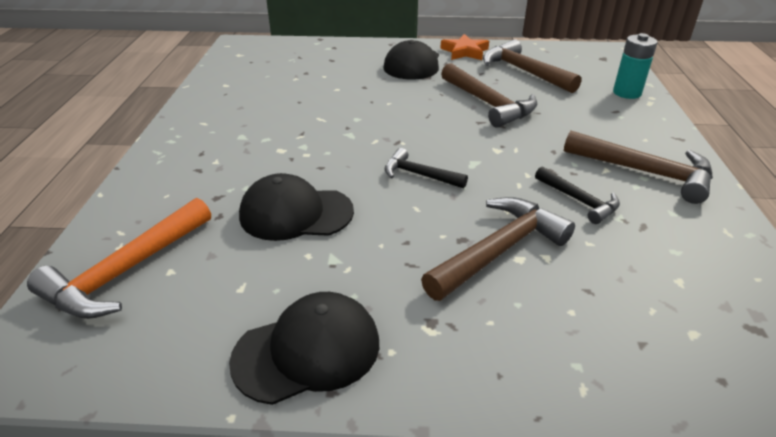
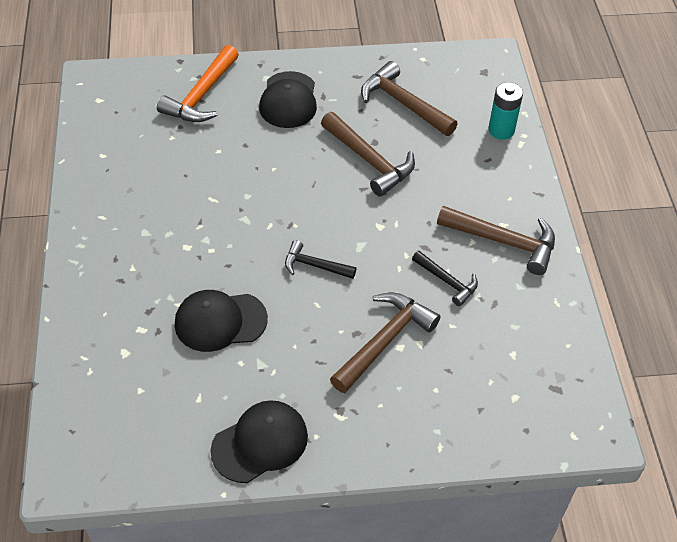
camera: 10 degrees left, 15 degrees up
(126, 271) = (106, 394): orange hammer -> orange hammer (201, 95)
(464, 52) = (341, 72): orange star -> none

